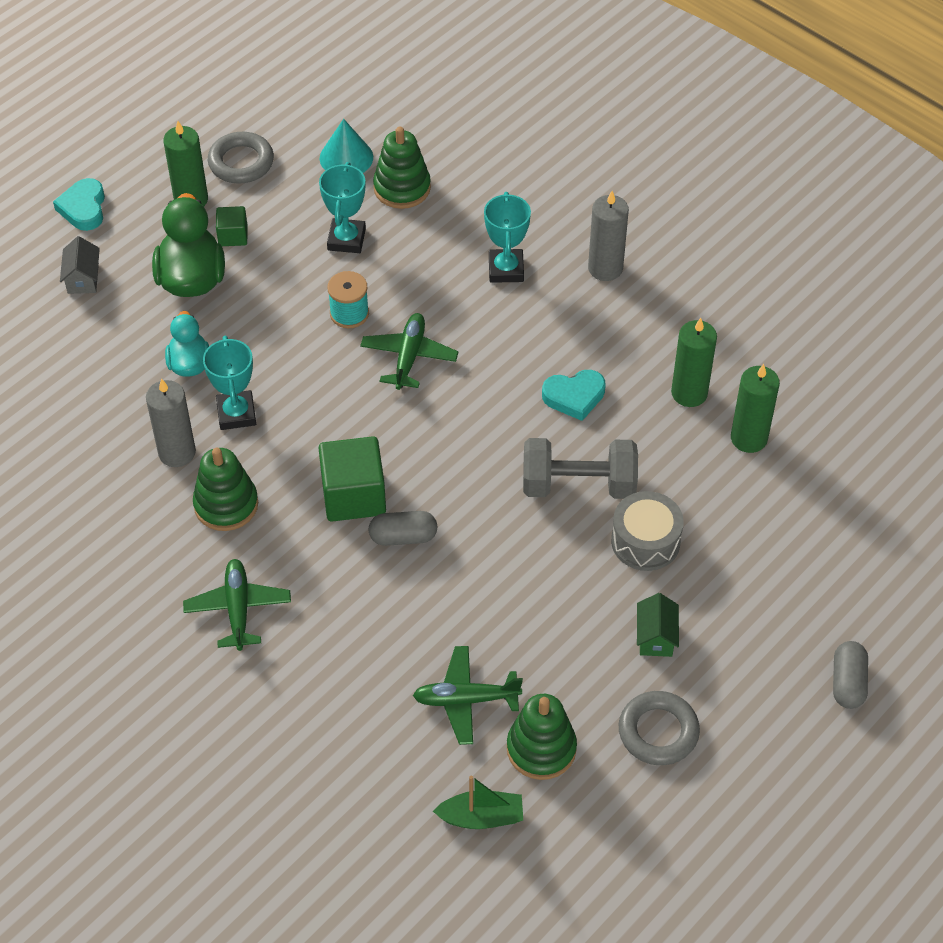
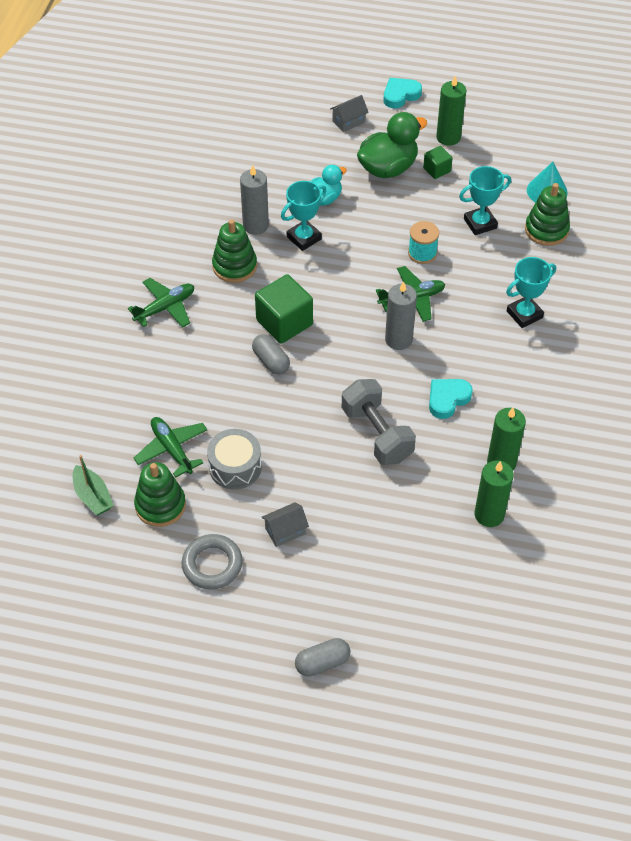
camera: 60 degrees right, 0 degrees up
(241, 162) = (498, 145): grey ring -> none
(574, 396) = (447, 399): turquoise heart -> turquoise heart turned 90 degrees clockwise
(605, 268) = (571, 367): grey candle -> grey candle (398, 339)
(645, 541) = (358, 491): grey drum -> grey drum (235, 467)
(656, 637) = (285, 531): green house -> grey house

